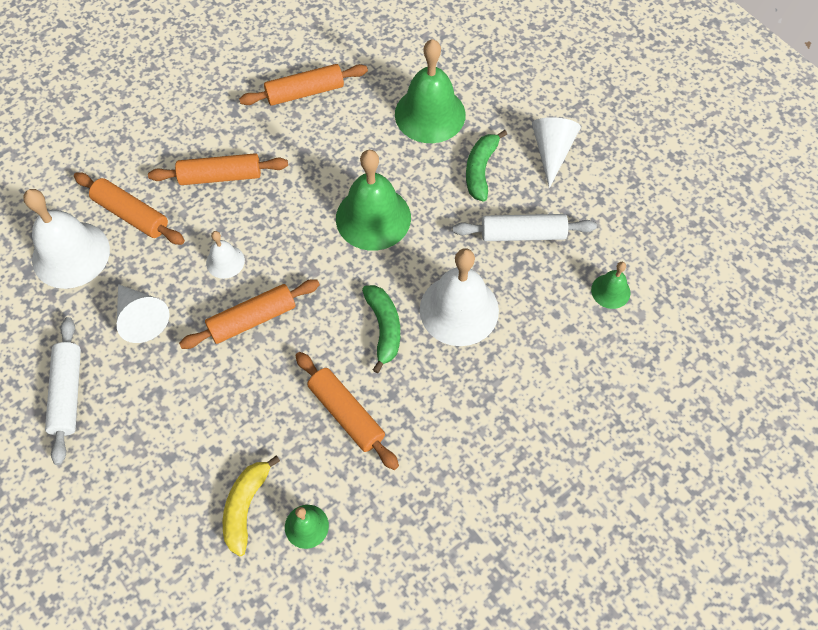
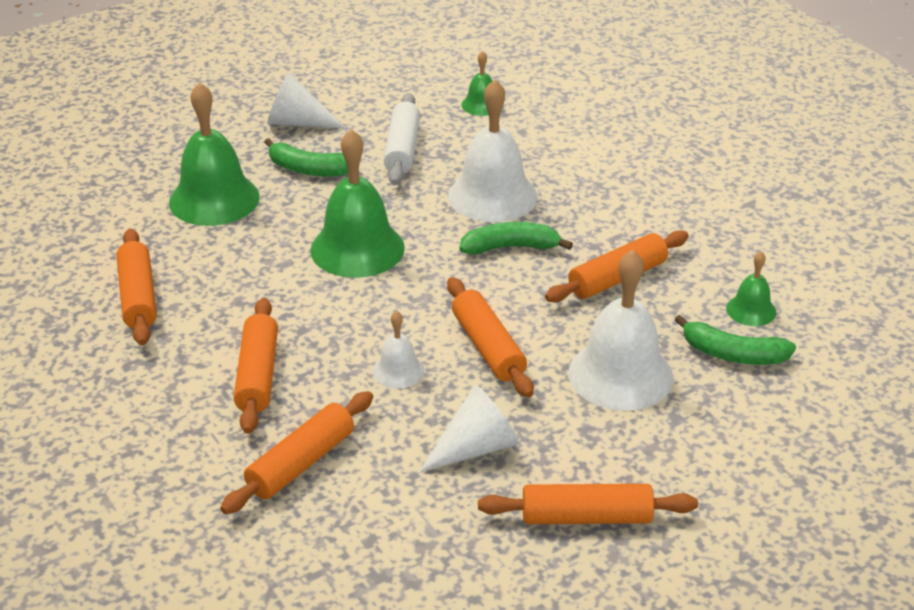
camera: 85 degrees left, 25 degrees down
(68, 393) = (586, 517): white rolling pin -> orange rolling pin
(71, 254) = (358, 527): white bell -> white bell (620, 374)
(245, 506) = (733, 354): yellow banana -> green banana

